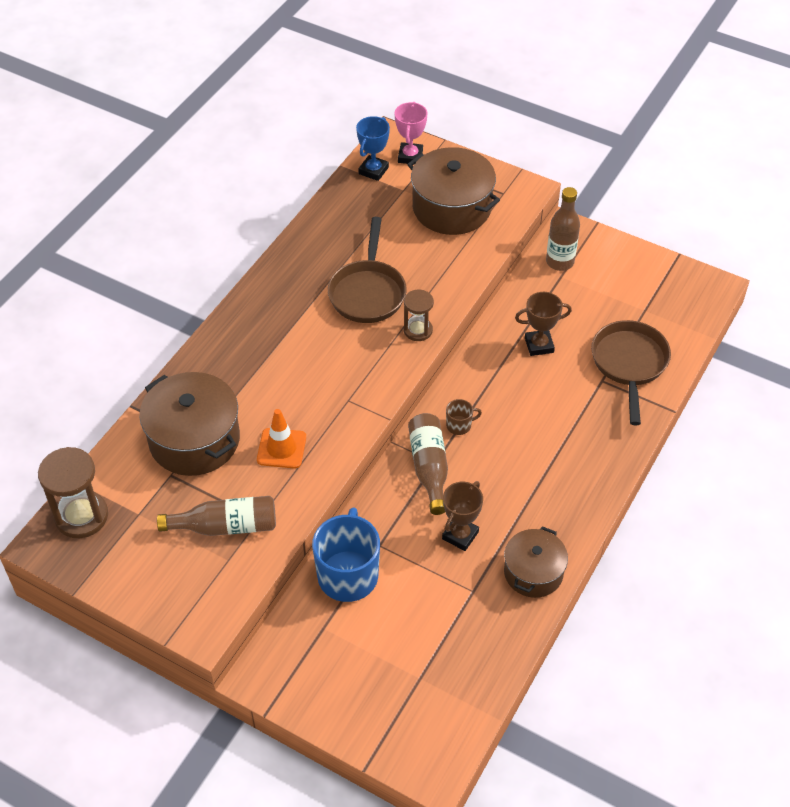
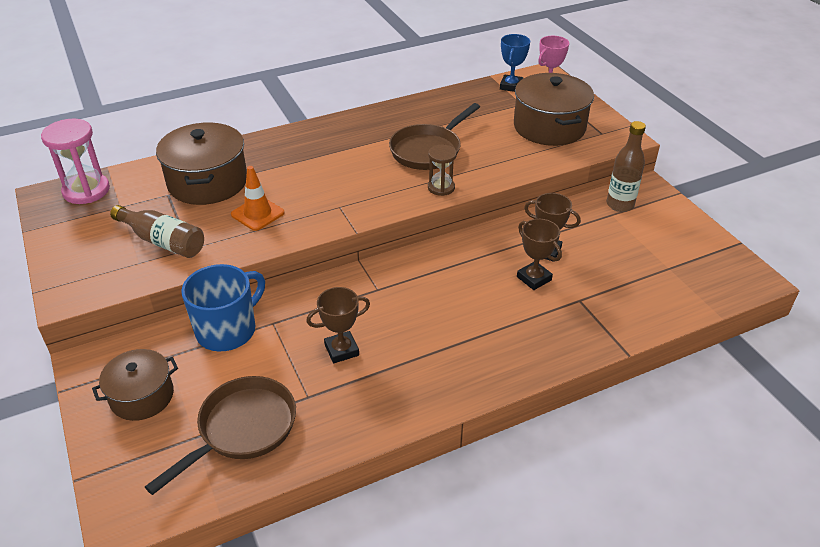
camera: 35 degrees right, 10 degrees down
(81, 516) = (86, 191): brown hourglass -> pink hourglass
(373, 170) = (511, 86): blue trophy -> blue trophy turned 45 degrees counterclockwise
(429, 468) = (368, 291): brown bottle -> none
(459, 425) = (423, 274): brown mug -> none
(533, 572) = (372, 411): brown pot -> brown pot (142, 396)
(551, 379) = (534, 278): none -> brown trophy
(629, 364) = (617, 300): brown pan -> brown pan (242, 429)

